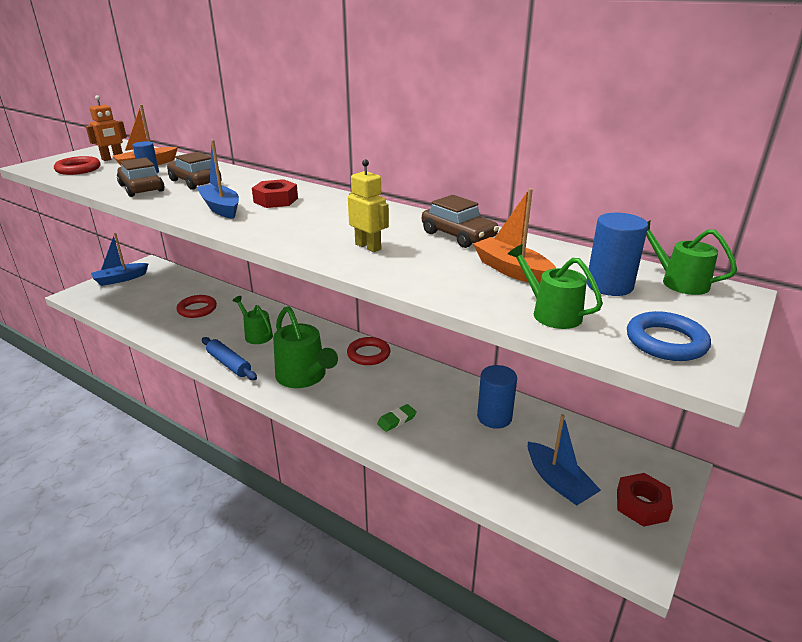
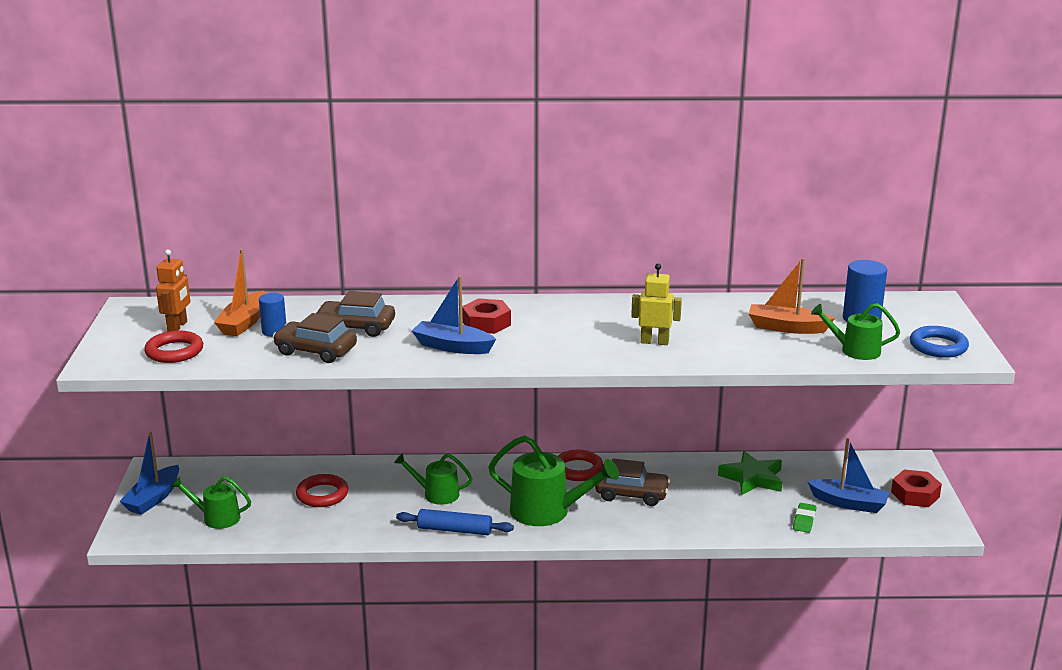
camera: 35 degrees left, 5 degrees down
(397, 420) = (680, 512): green eraser -> green eraser (804, 520)
(458, 235) = (704, 310): brown car -> brown car (631, 494)
(494, 417) = (752, 478): blue cylinder -> green star
(679, 282) = (897, 302): green watering can -> green watering can (217, 518)

